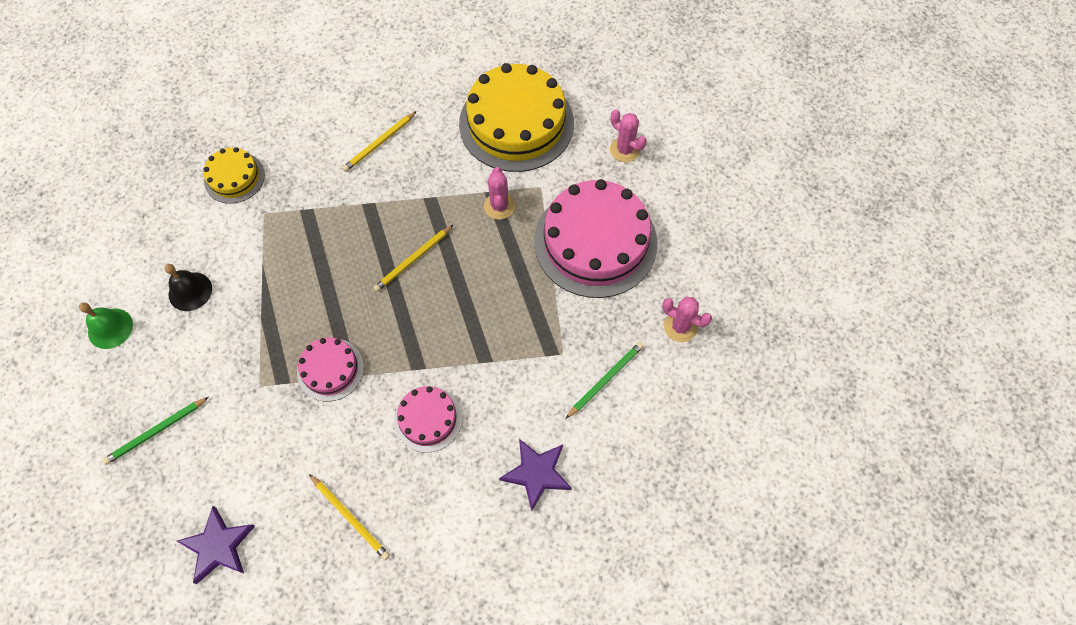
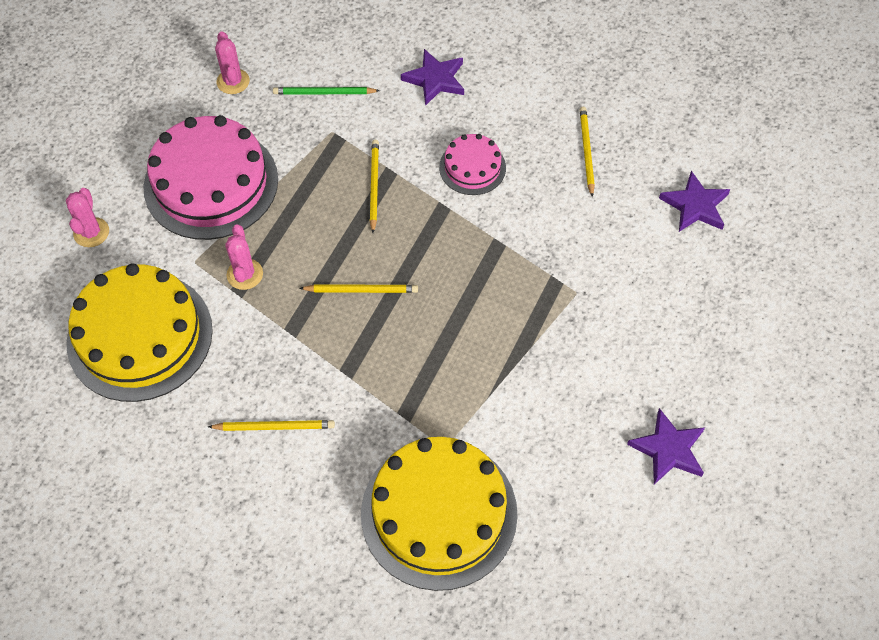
camera: 135 degrees left, 5 degrees down
(110, 328) = (668, 449): green bell -> purple star
(156, 432) = (687, 323): green pencil -> none
(190, 291) = (572, 425): black bell -> none
(234, 177) = (439, 513): yellow cake -> yellow cake, size x1.98
(330, 369) = (511, 259): pink cake -> none
(484, 338) = (374, 186): none -> yellow pencil
(499, 206) = (245, 274): pink cactus -> pink cactus turned 45 degrees counterclockwise

